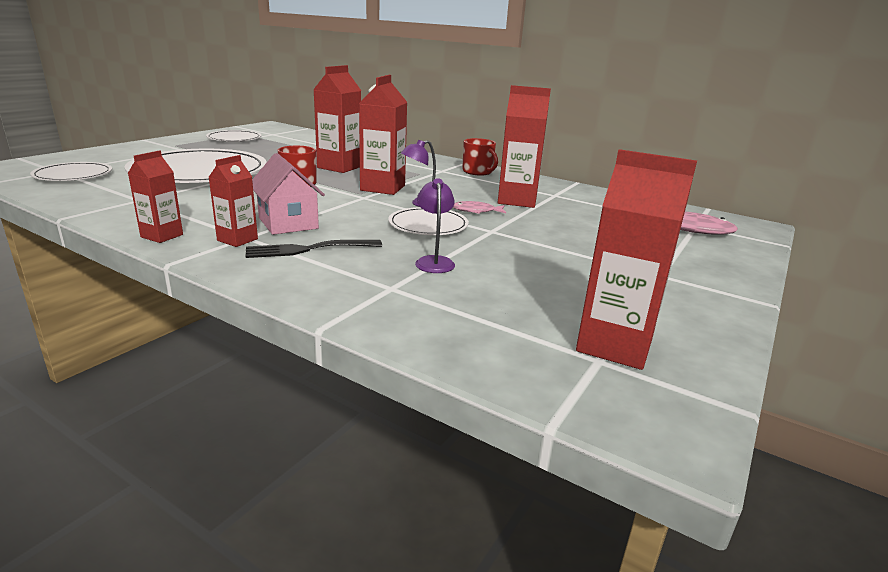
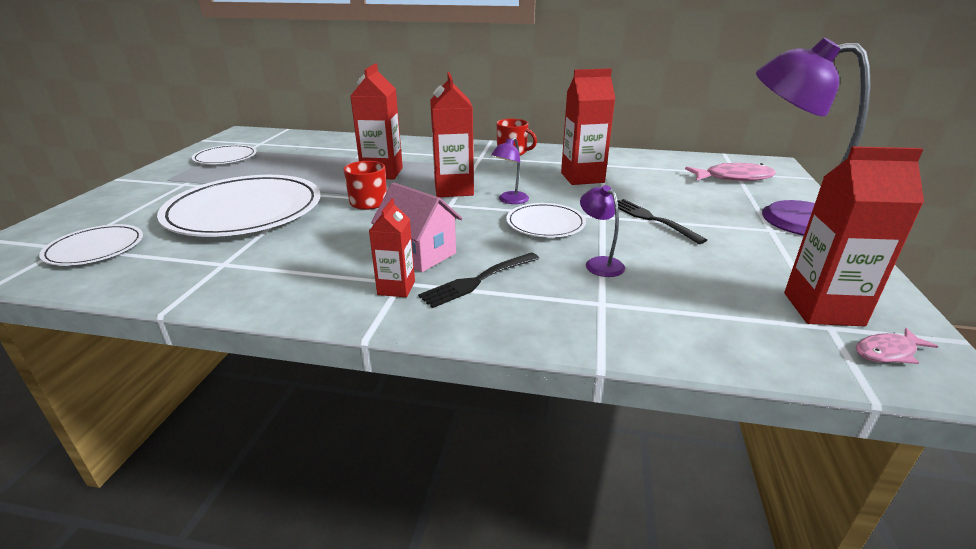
camera: 20 degrees left, 5 degrees up
(162, 236) = (312, 305): red carton -> none
(476, 211) = (564, 197): pink fish -> pink fish (888, 352)
(539, 242) = (652, 219): none -> black fork
(694, 268) = (784, 216): none -> purple lamp

